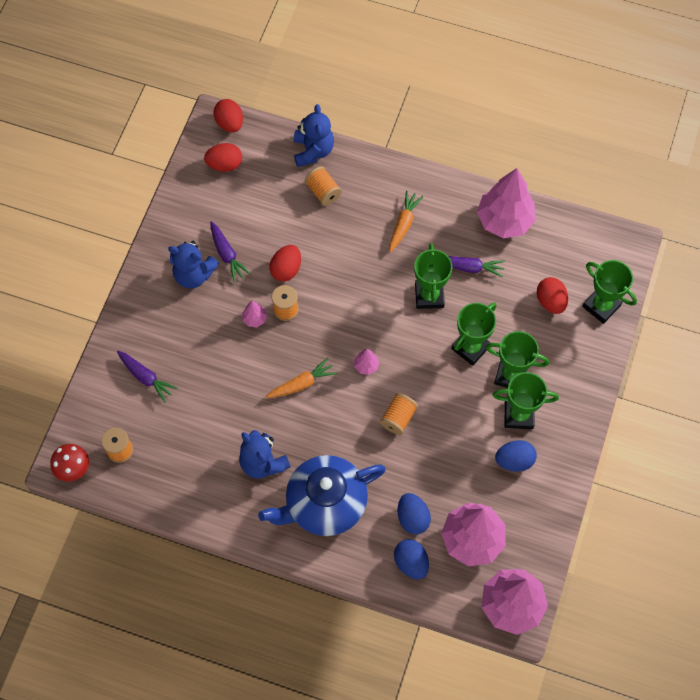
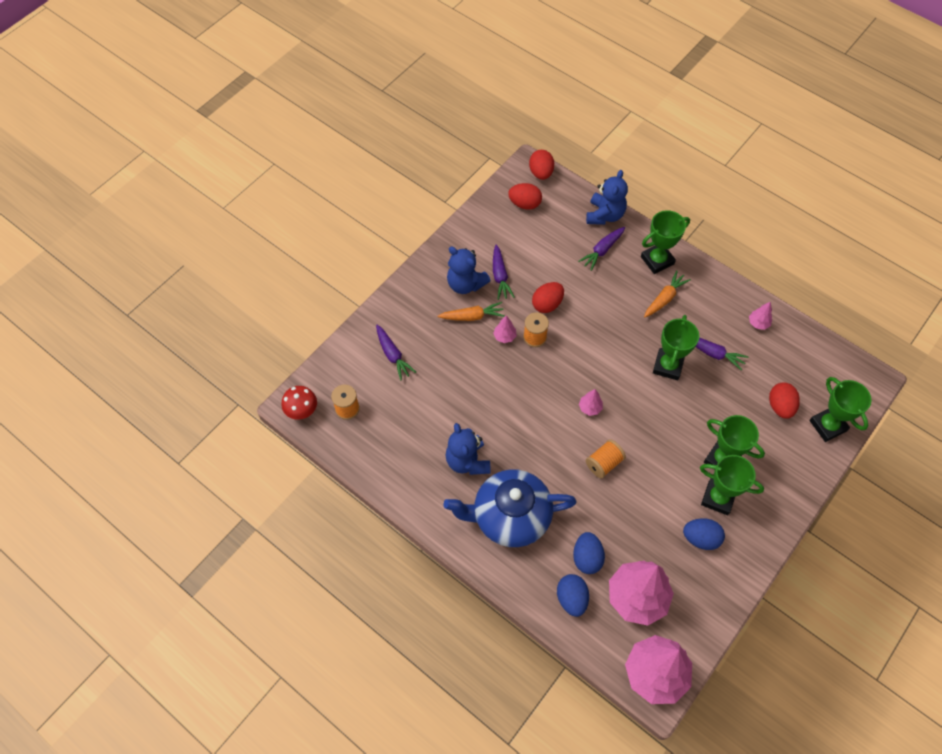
camera: 20 degrees right, 5 degrees down
(301, 384) = (526, 404): orange carrot -> orange carrot (472, 316)
(323, 192) = (602, 250): orange spool -> purple carrot
(470, 347) = (691, 423): green trophy -> green trophy (657, 260)
(504, 221) = (758, 323): pink tree -> pink tree, size x0.42

